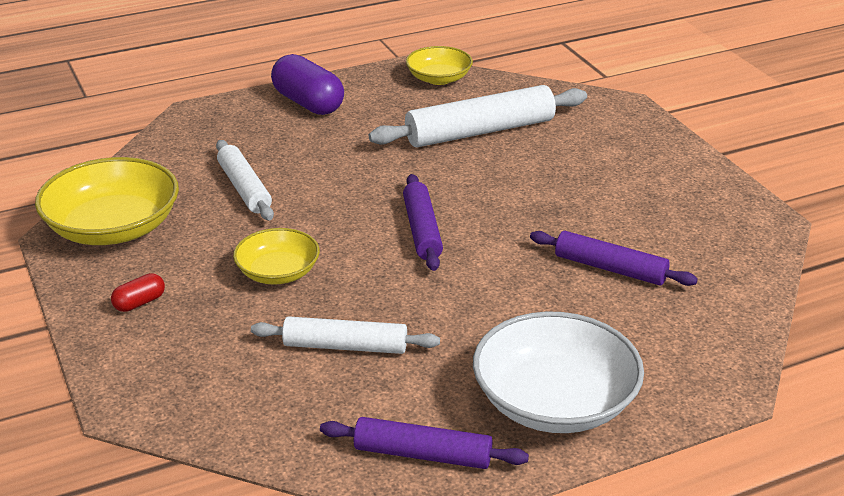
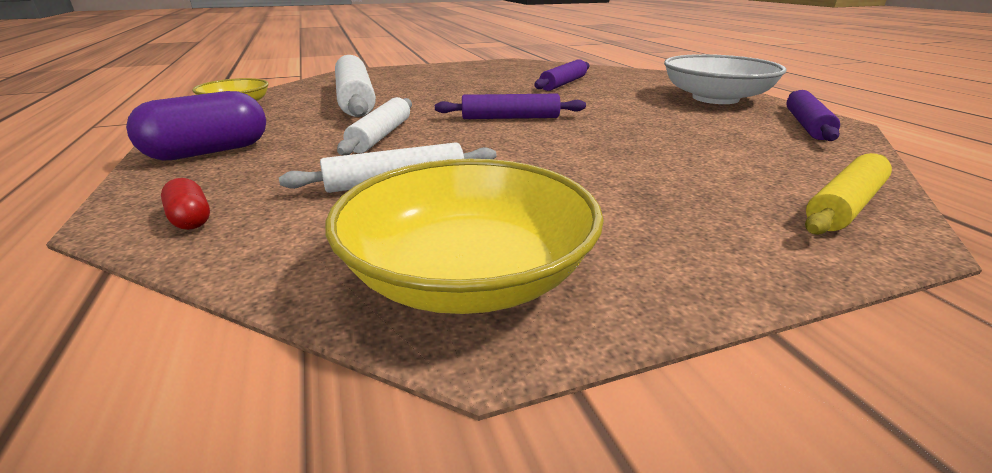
camera: 85 degrees left, 5 degrees down
(139, 303) = (675, 239): red capsule -> red capsule (191, 219)
(181, 399) = (844, 205): none -> yellow rolling pin
(278, 272) = (584, 165): yellow bowl -> none
(345, 346) = (694, 142): white rolling pin -> white rolling pin (381, 135)

